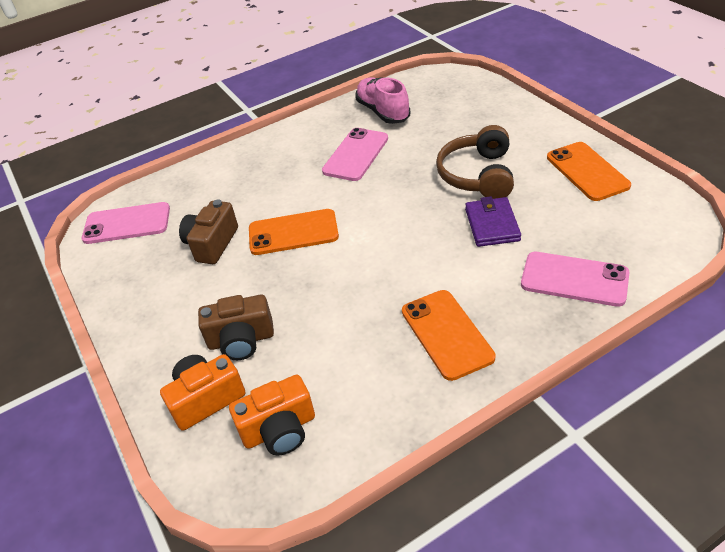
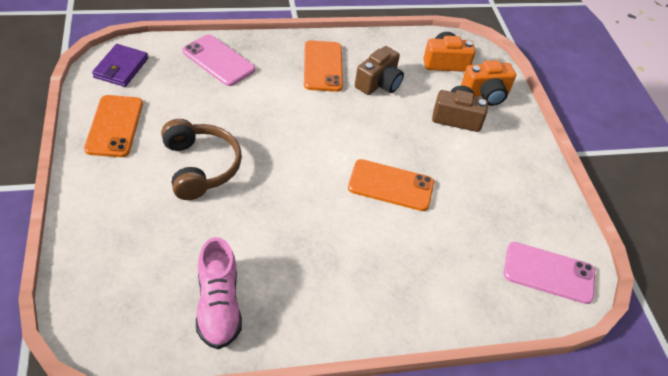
camera: 170 degrees left, 5 degrees up
(212, 244) = (465, 208): brown camera -> brown camera (379, 83)
(356, 155) = (289, 250): pink phone -> none
(477, 175) = (200, 167): brown headphones -> brown headphones turned 45 degrees counterclockwise
(492, 225) = (232, 118): purple wallet -> purple wallet (121, 68)

